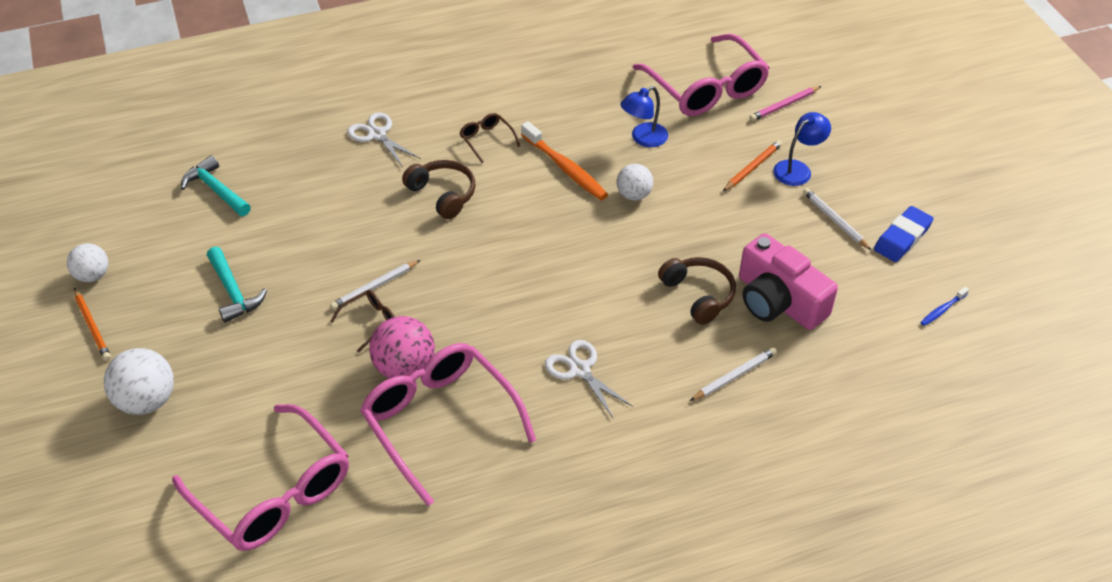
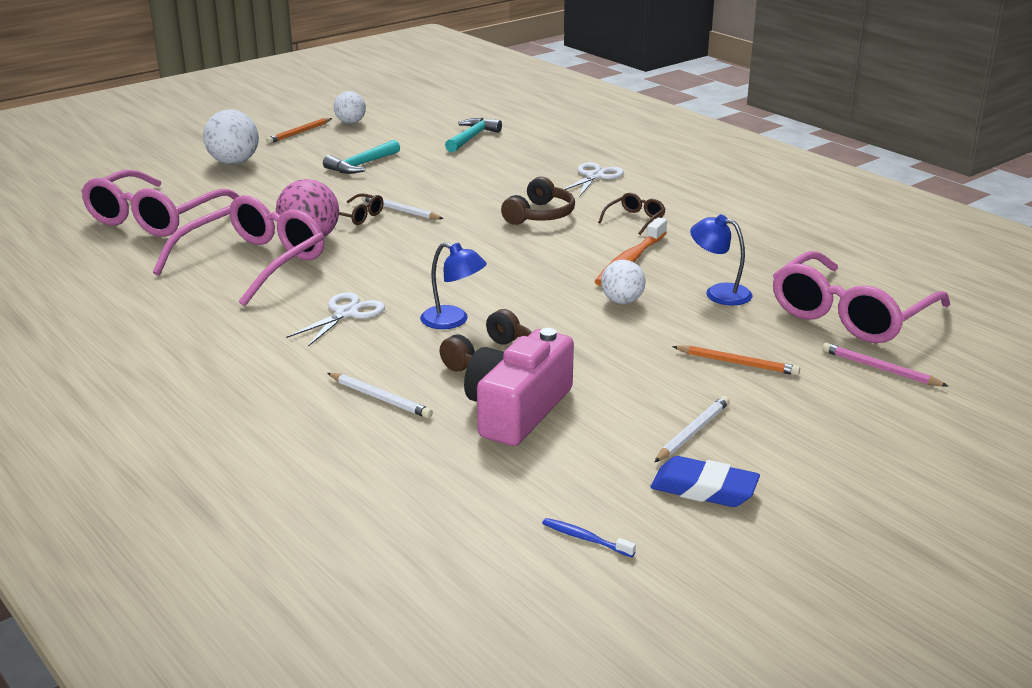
camera: 70 degrees right, 20 degrees down
(797, 169) = (766, 393): blue lamp -> blue lamp (453, 321)

